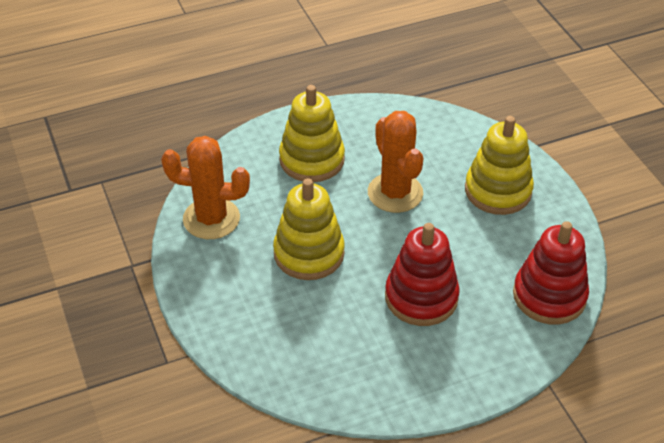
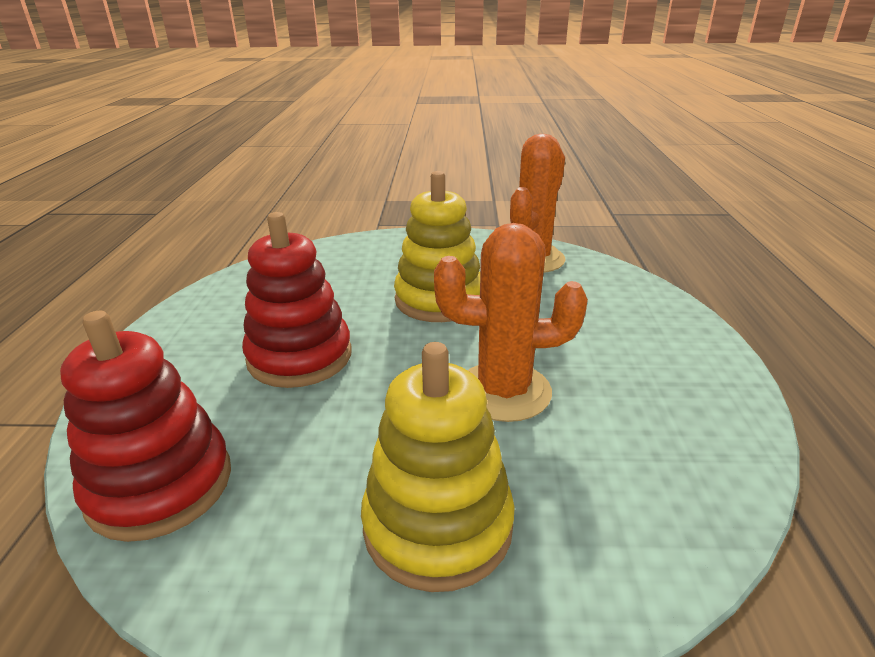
camera: 115 degrees right, 15 degrees down
(312, 160) = (610, 337): yellow stacking toy -> none

